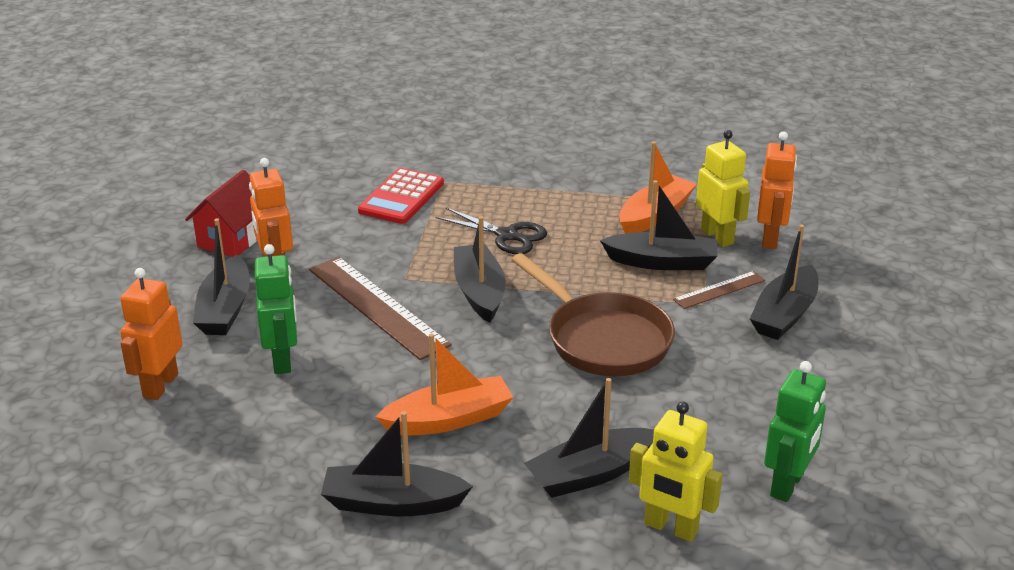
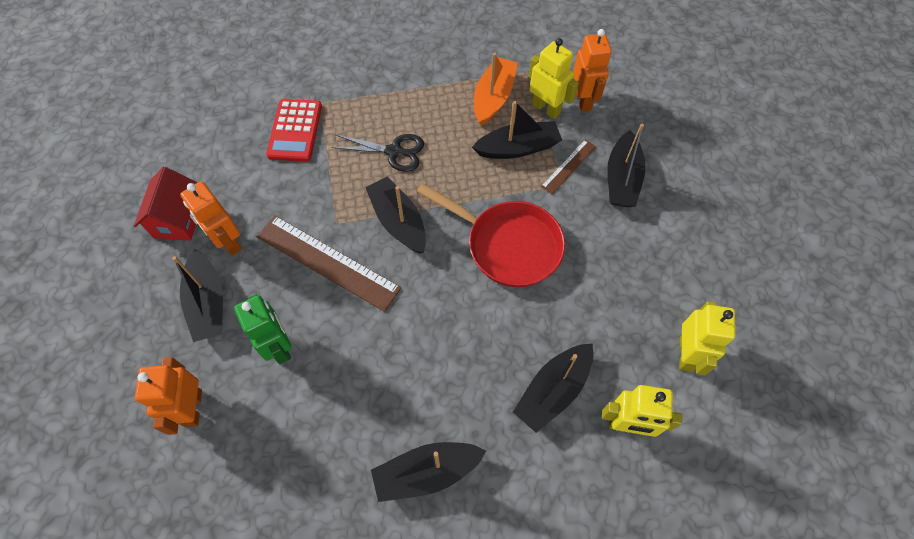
camera: 20 degrees left, 30 degrees up
(449, 419) = (431, 368): orange boat -> none
(603, 339) = (508, 245): brown pan -> red pan
(787, 485) = (686, 354): green robot -> yellow robot

